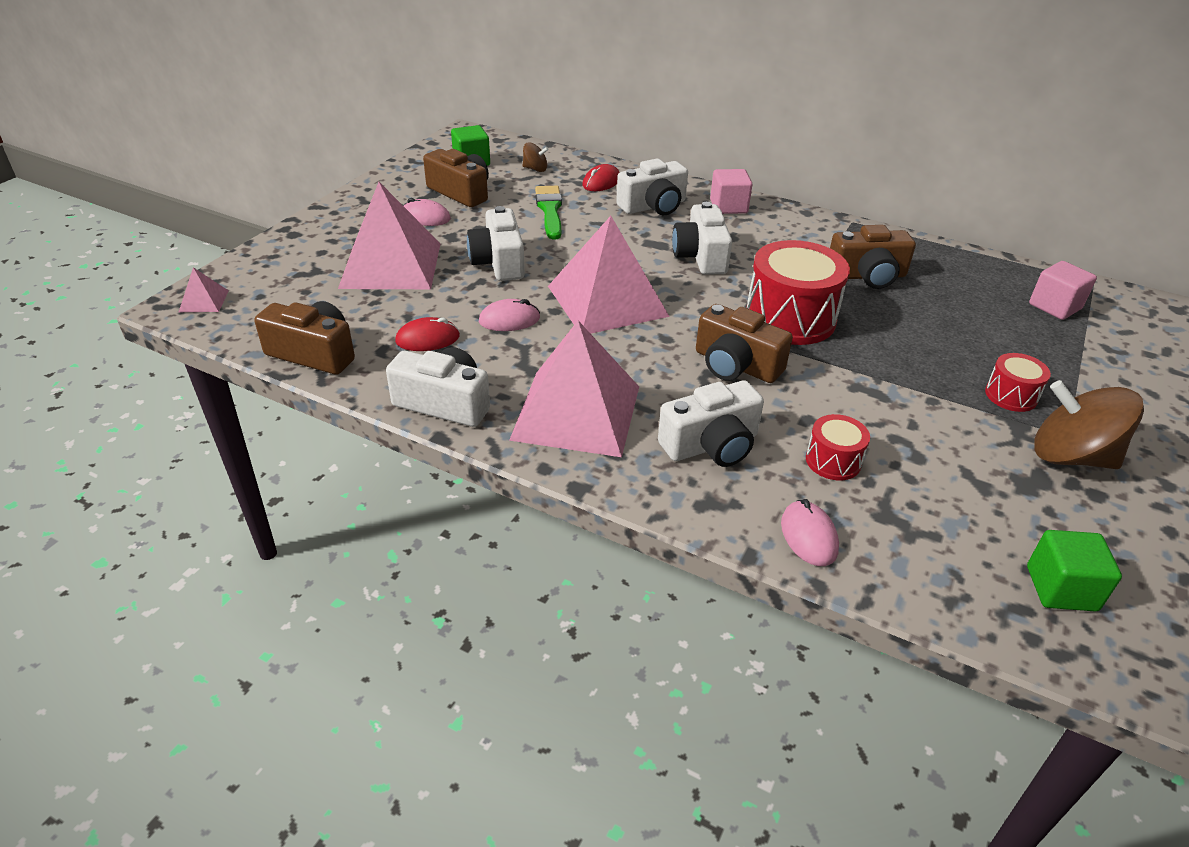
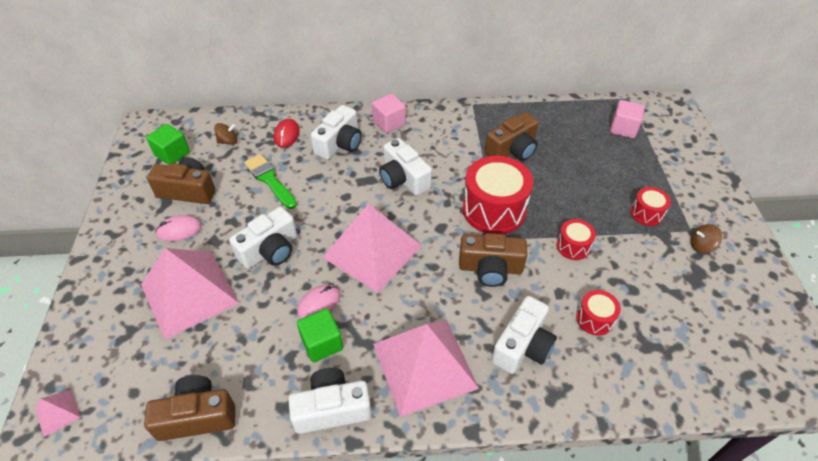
camera: 30 degrees left, 10 degrees up
(427, 339) = (274, 354): red mouse -> none
(499, 262) = (270, 250): white camera -> white camera turned 90 degrees counterclockwise
(808, 536) = (621, 388): pink mouse -> none
(867, 386) = (573, 246): none -> red drum
(1061, 588) = (755, 348): green cube -> green cube (322, 343)
(1070, 456) = (701, 246): brown spinning top -> brown spinning top, size x0.48

